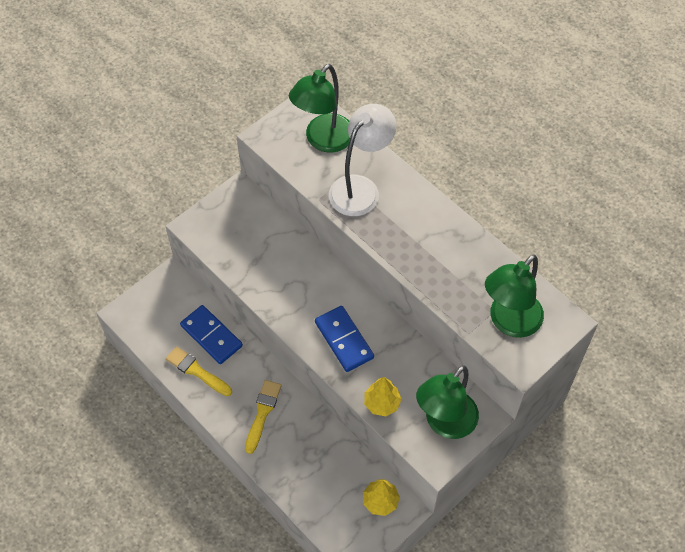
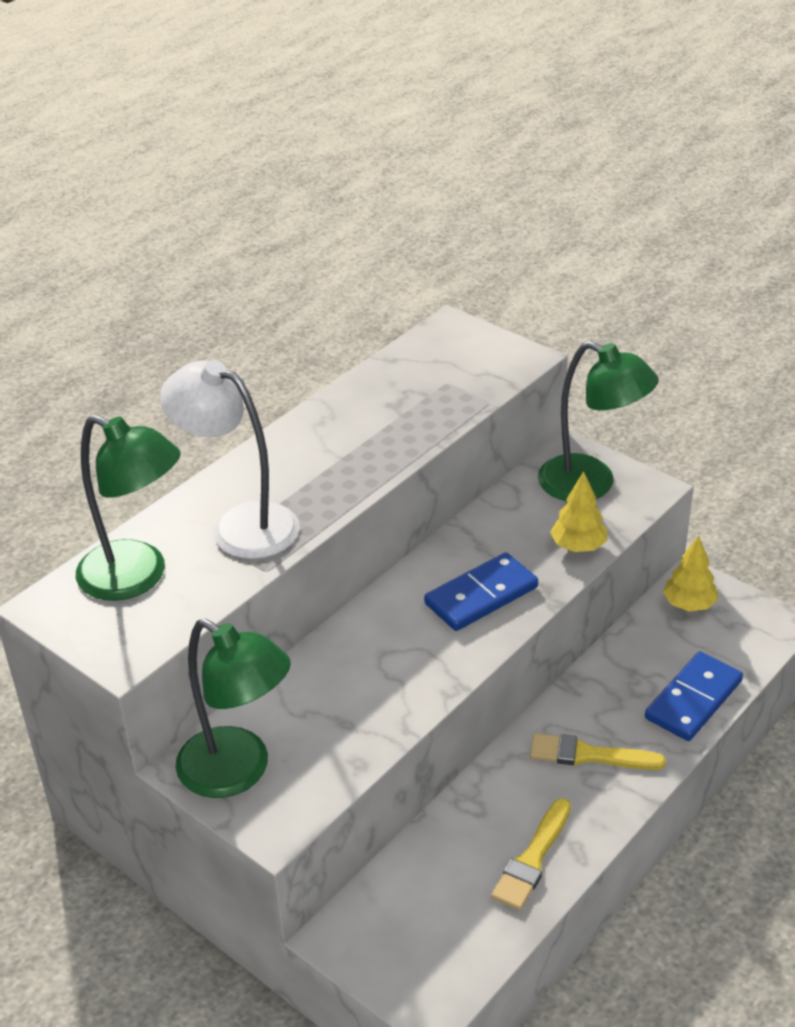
camera: 95 degrees left, 20 degrees down
(211, 336) = (456, 848): blue domino -> blue domino (693, 699)
(509, 322) = (463, 369): green lamp -> green lamp (238, 772)

